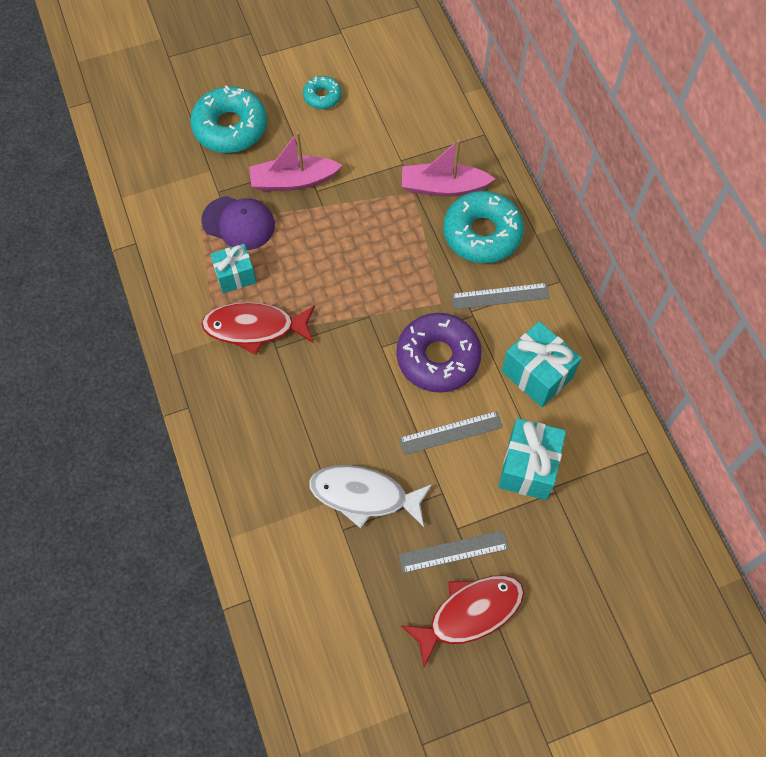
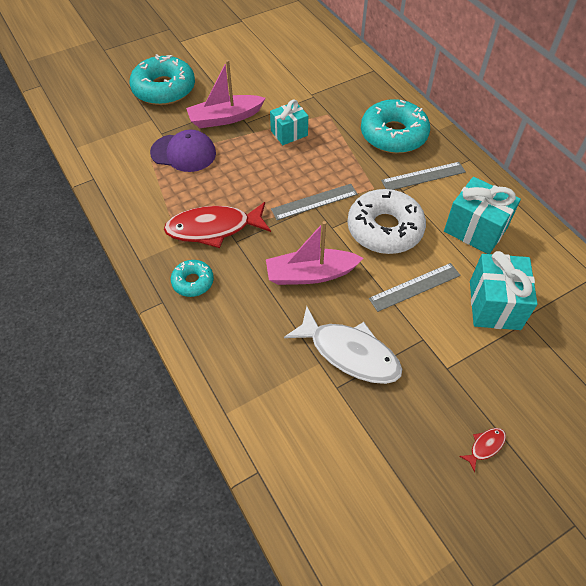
camera: 10 degrees left, 10 degrees down
(235, 276) = (188, 191): turquoise gift -> turquoise gift (289, 133)
(322, 96) = (236, 61): turquoise donut -> turquoise donut (193, 282)
(364, 495) = (349, 353): white fish -> white fish turned 150 degrees counterclockwise
(438, 358) = (384, 229): purple donut -> white donut
(443, 187) = (351, 107): pink boat -> pink boat (310, 274)
(453, 551) = (450, 390): grey ruler -> grey ruler (314, 201)
(469, 613) = (485, 446): red fish -> red fish, size x0.42

